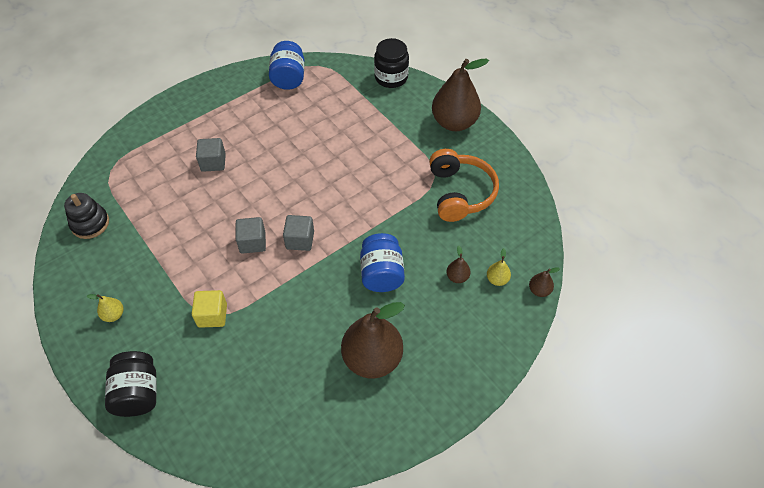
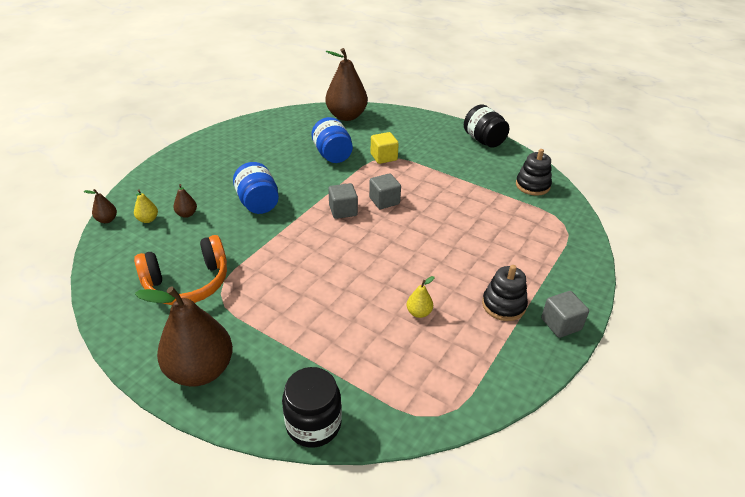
camera: 160 degrees right, 15 degrees down
(114, 315) = (454, 145): yellow pear -> yellow pear (419, 312)
(138, 393) = (403, 120): black jar -> black jar (483, 140)
(213, 162) = (473, 252): grey cube -> grey cube (561, 324)
(227, 115) = (503, 305): none -> black stacking toy
(288, 78) = (466, 379): blue jar -> blue jar (332, 155)
(372, 359) = (251, 158): brown pear -> brown pear (346, 116)
(460, 193) = (187, 283): orange headphones -> orange headphones turned 90 degrees counterclockwise

